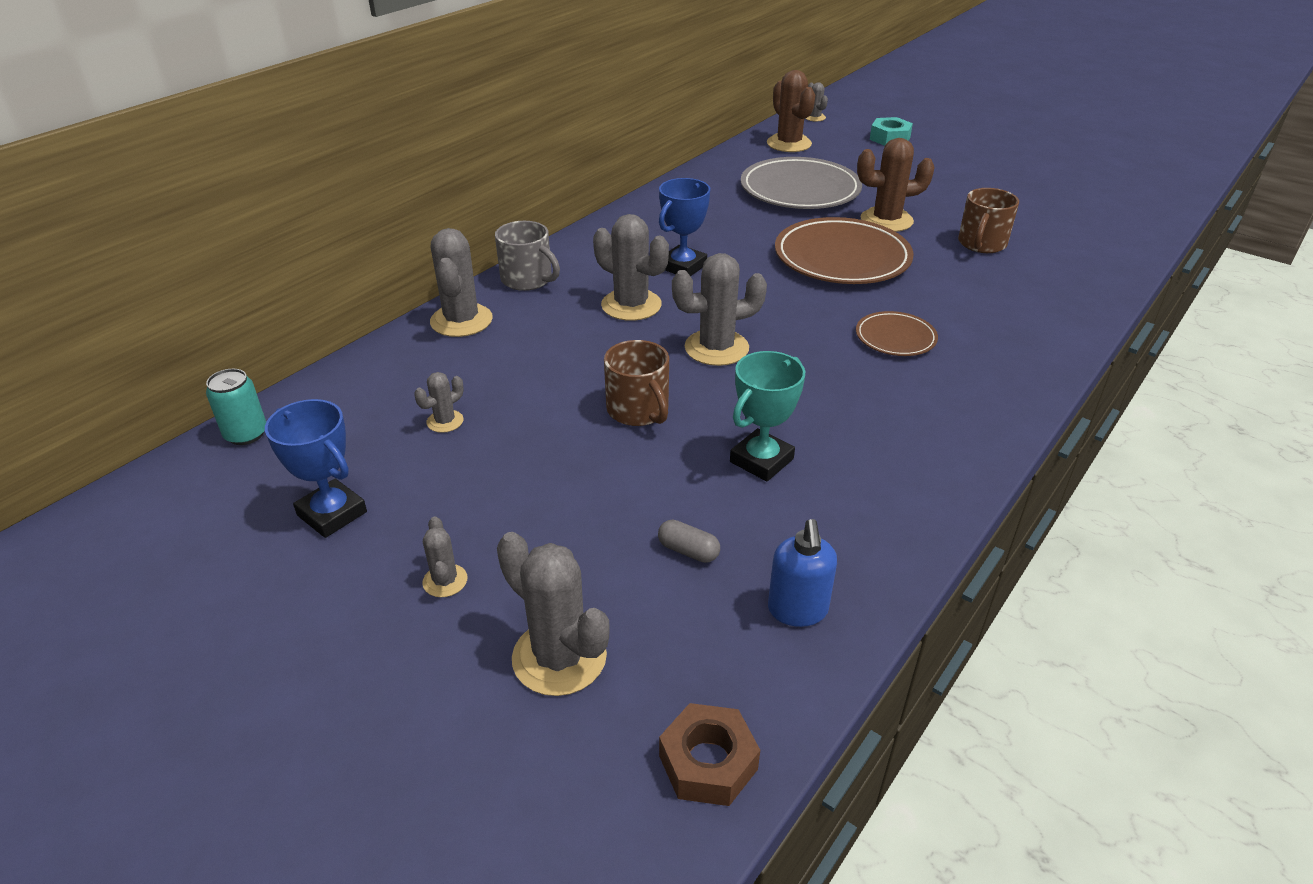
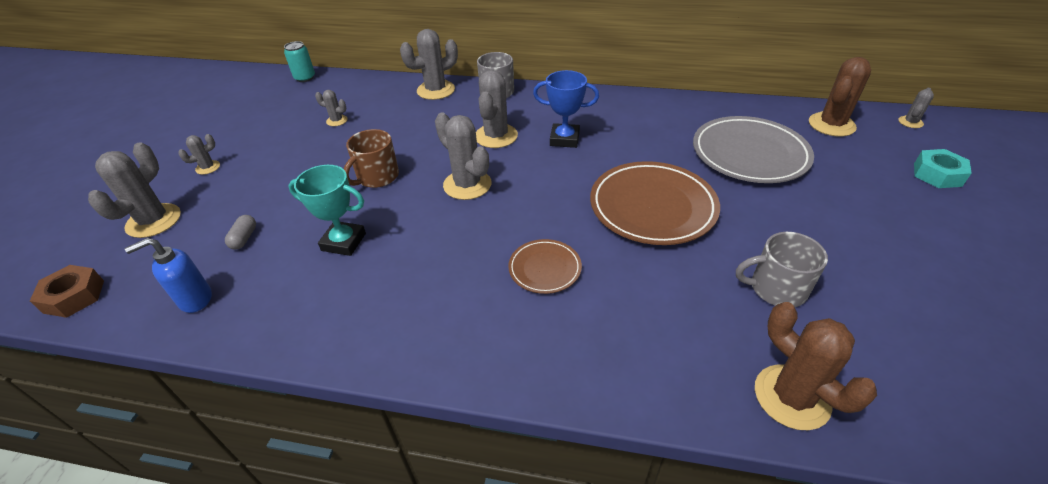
camera: 65 degrees right, 5 degrees up
(332, 514) = (252, 120): blue trophy -> none
(886, 220) = (751, 215): brown cactus -> brown cactus (791, 397)
(981, 244) = (776, 288): brown mug -> grey mug

